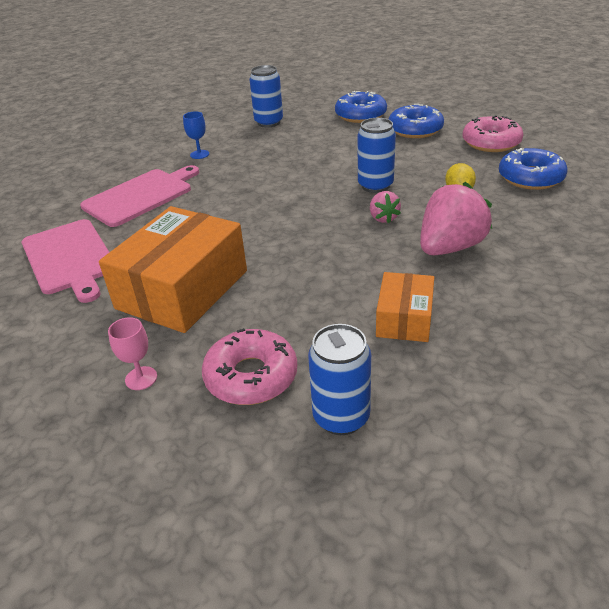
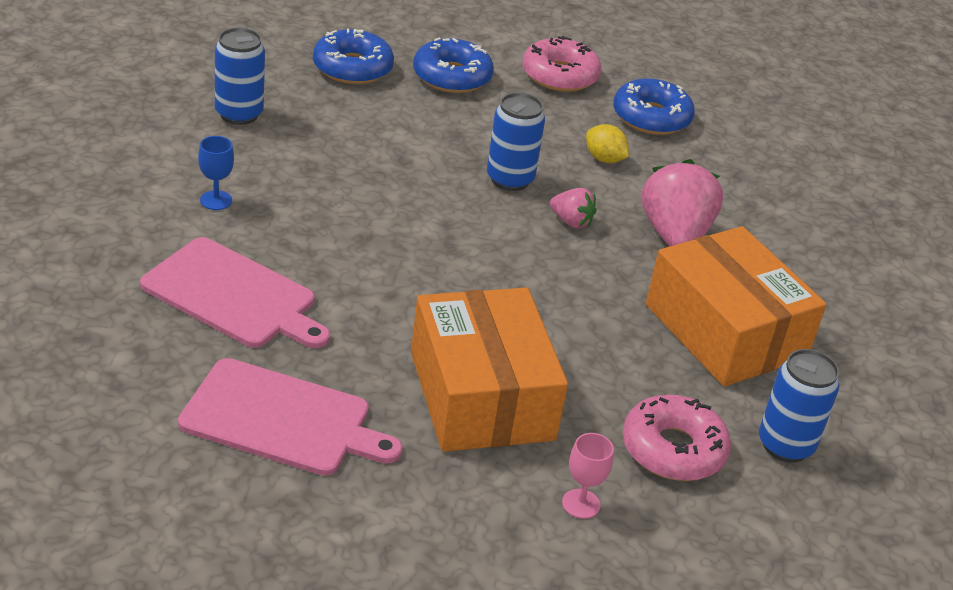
camera: 50 degrees left, 0 degrees up
(141, 196) = (233, 296): pink cutting board -> pink cutting board turned 120 degrees clockwise
(404, 319) = (725, 331): orange box -> orange box, size x1.88

